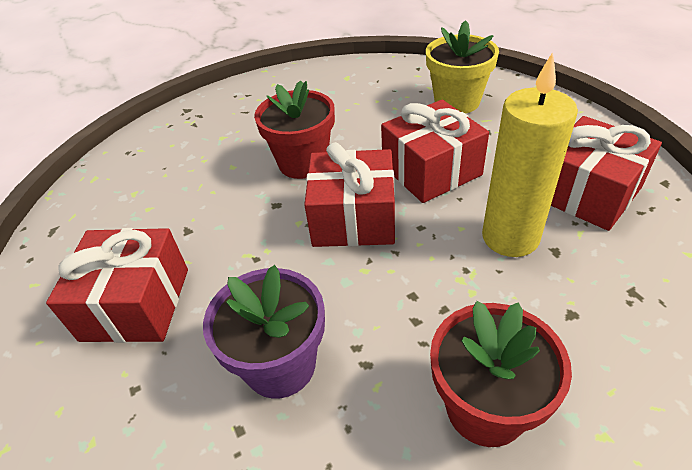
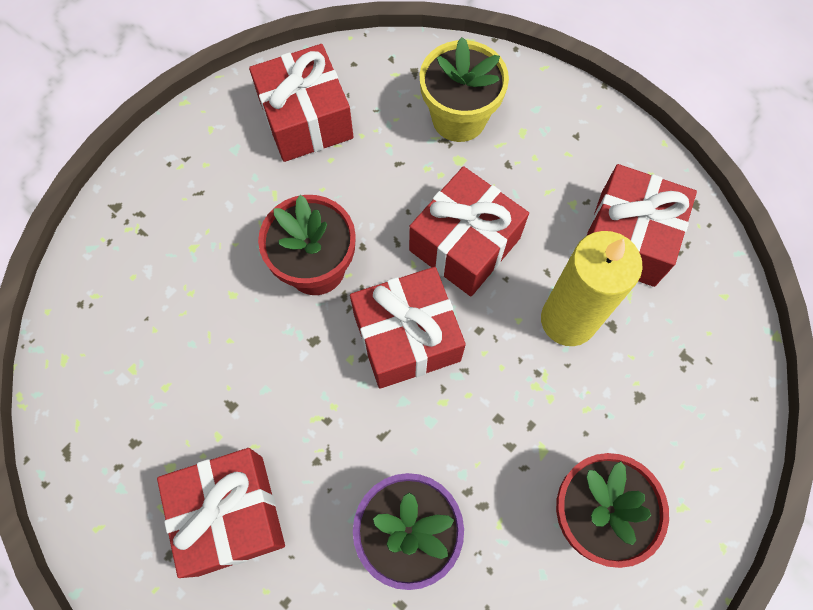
camera: 25 degrees left, 25 degrees up
(340, 88) = (306, 119): none -> red gift

